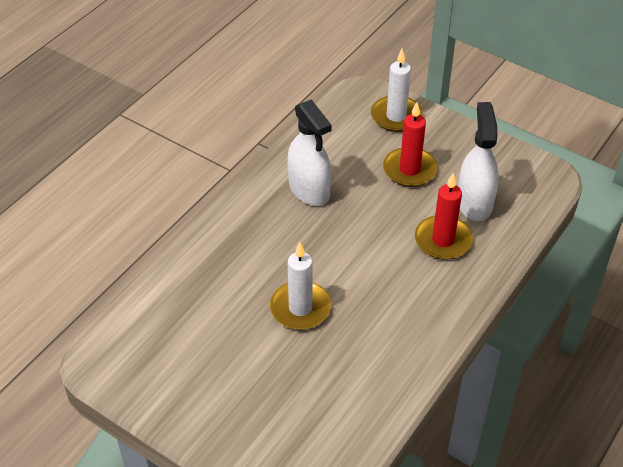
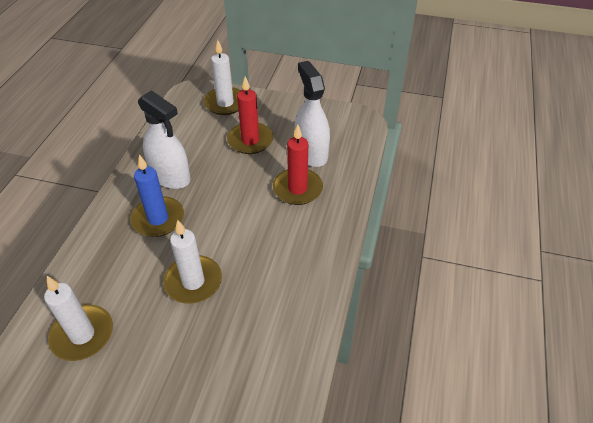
camera: 20 degrees left, 0 degrees up
(182, 327) = (82, 335): none -> white candle
(283, 233) = (158, 219): none -> blue candle

